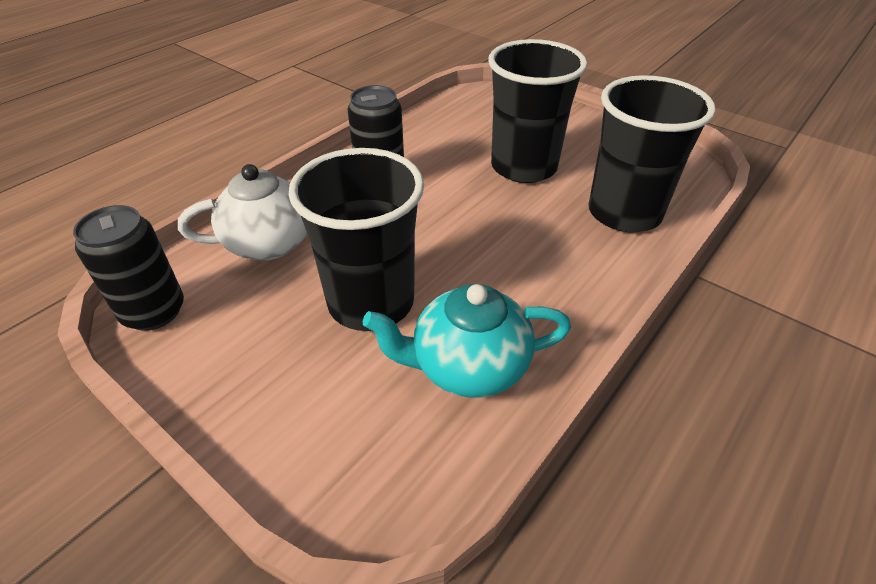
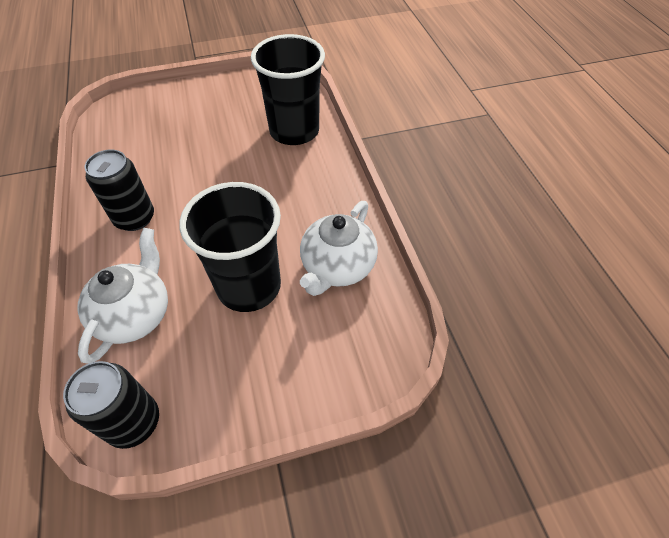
camera: 55 degrees left, 10 degrees up
(468, 366) = (337, 267): turquoise teapot -> white teapot
(523, 167) = (209, 144): black cup -> none

